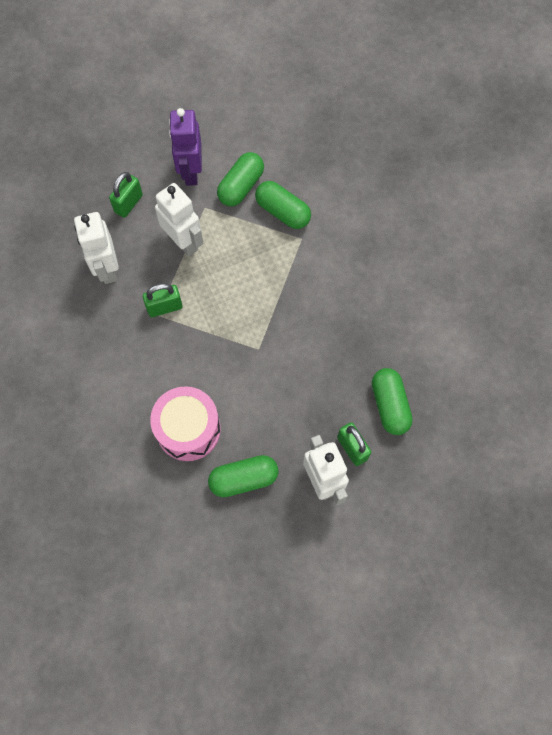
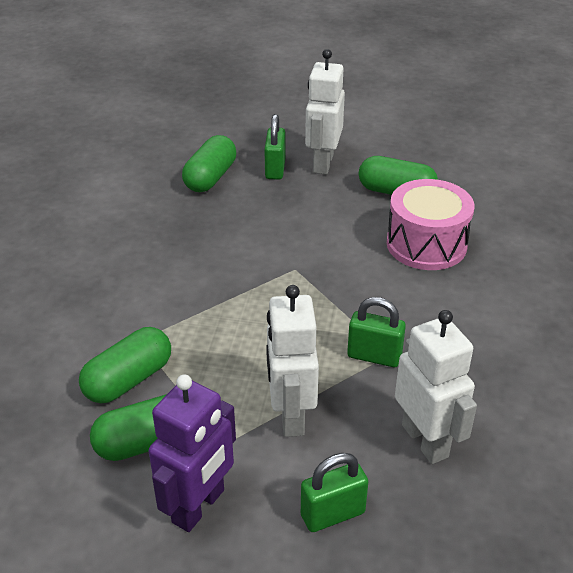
camera: 145 degrees left, 30 degrees down
(107, 268) = (425, 441): white robot -> white robot turned 45 degrees counterclockwise
(282, 212) = (128, 380): green capsule -> green capsule turned 60 degrees clockwise

